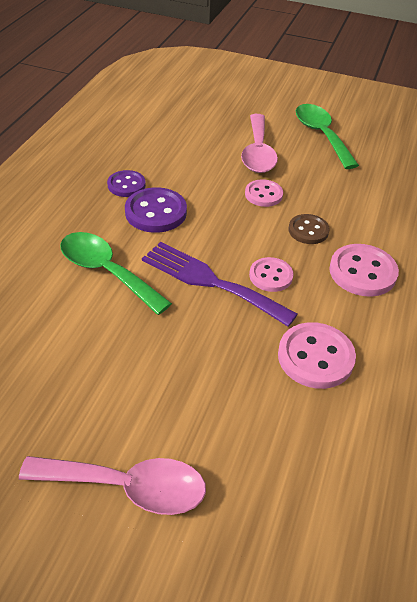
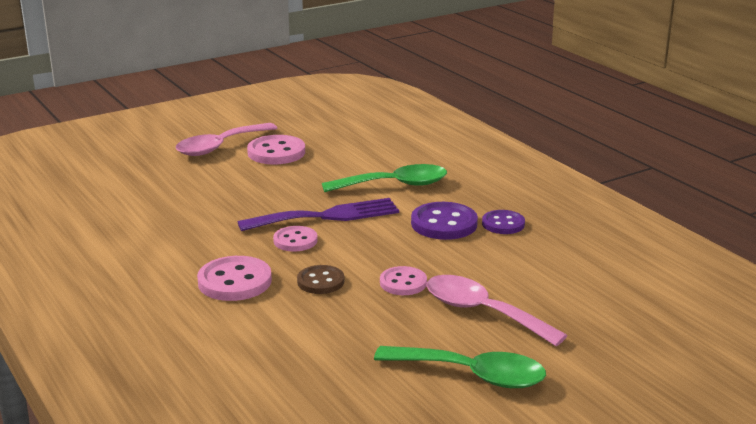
camera: 130 degrees right, 20 degrees down
(315, 357) = (199, 224): pink button -> pink button (276, 152)

